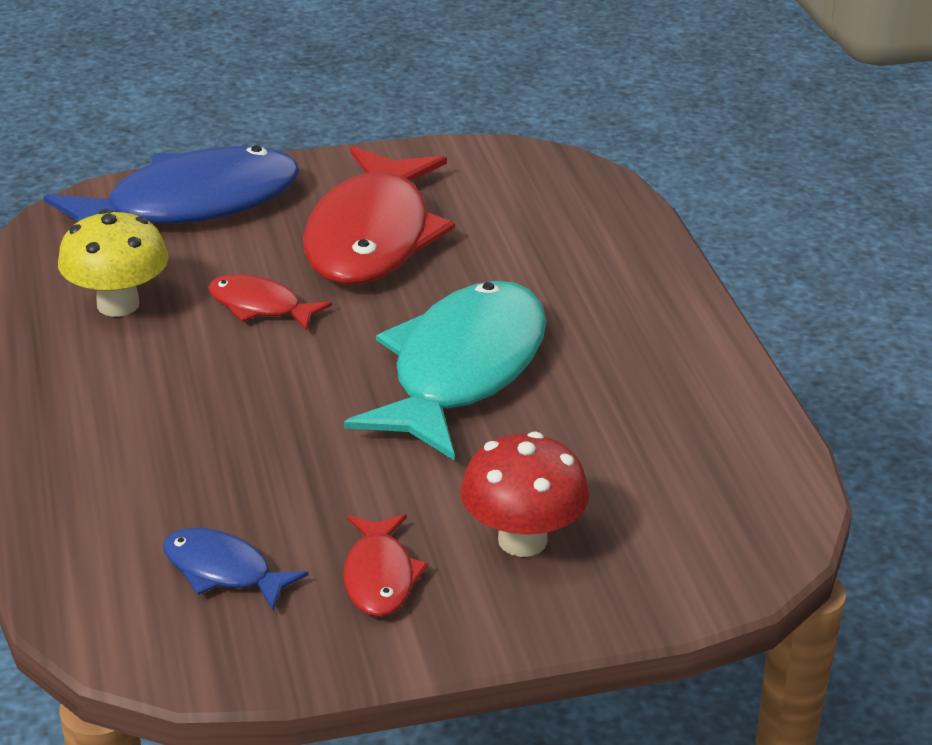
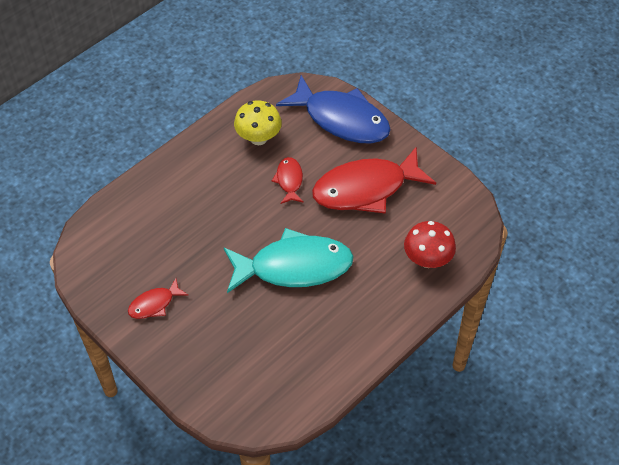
camera: 60 degrees right, 20 degrees up
(223, 571) = (129, 257): blue fish -> none
(522, 540) = (202, 338): red mushroom -> red mushroom (427, 259)

